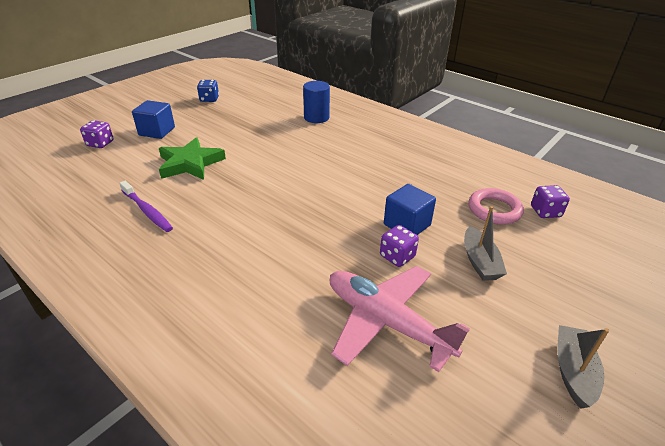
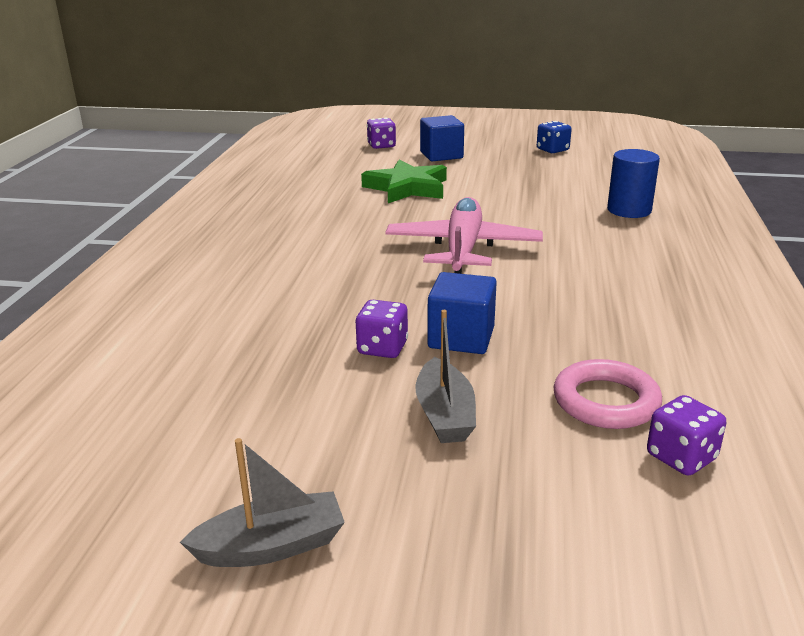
camera: 60 degrees right, 10 degrees down
(147, 211) = (302, 201): purple toothbrush -> none
(386, 322) = (251, 372): pink plane -> pink plane (463, 249)
(479, 262) = (444, 414): grey boat -> grey boat turned 60 degrees counterclockwise

